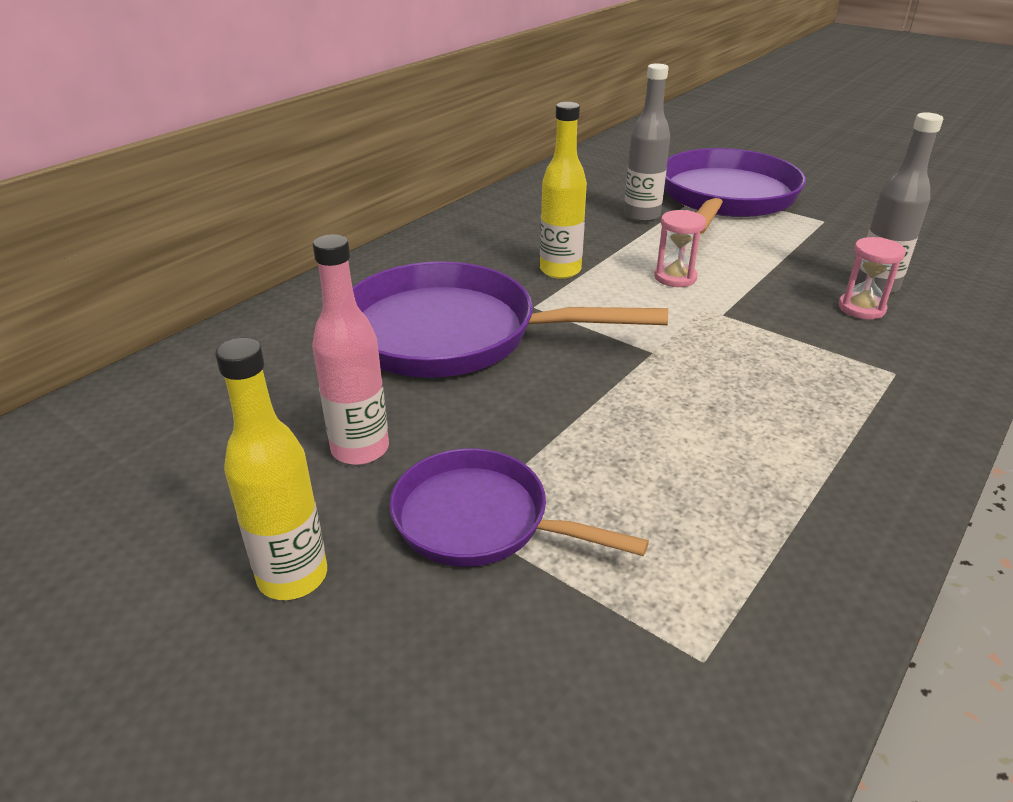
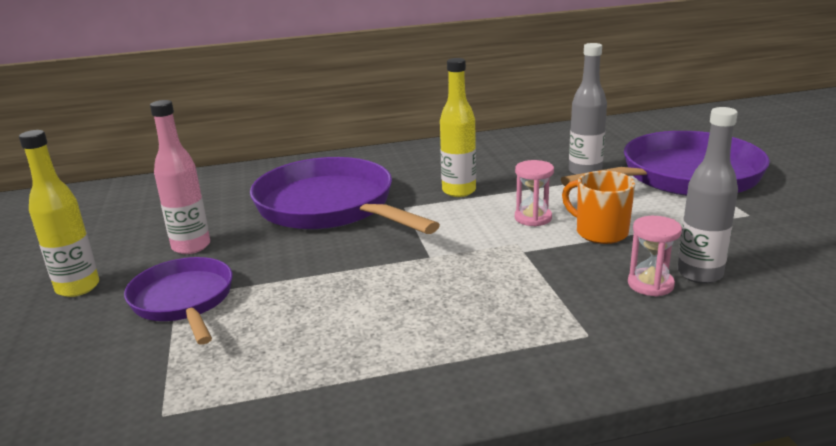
camera: 40 degrees right, 10 degrees down
(751, 273) = (600, 232): none -> orange mug

